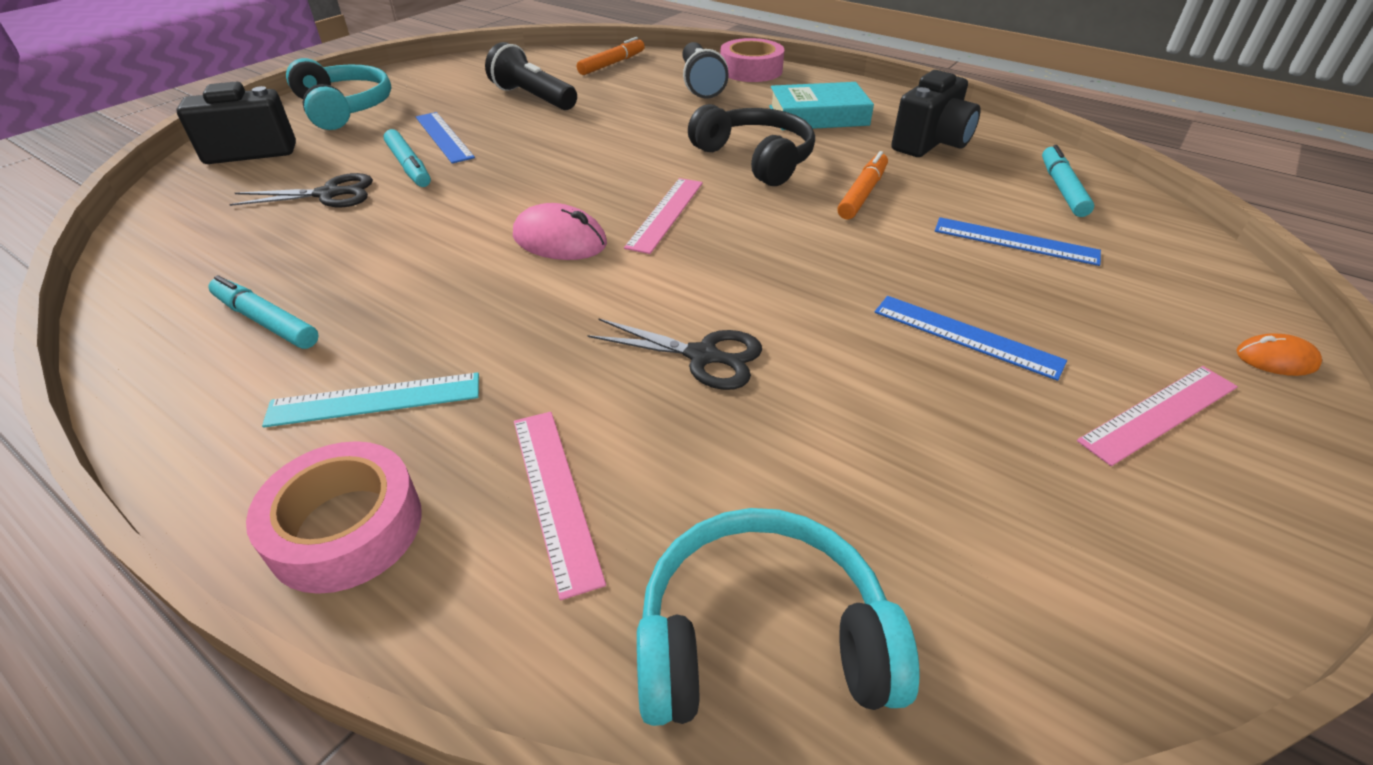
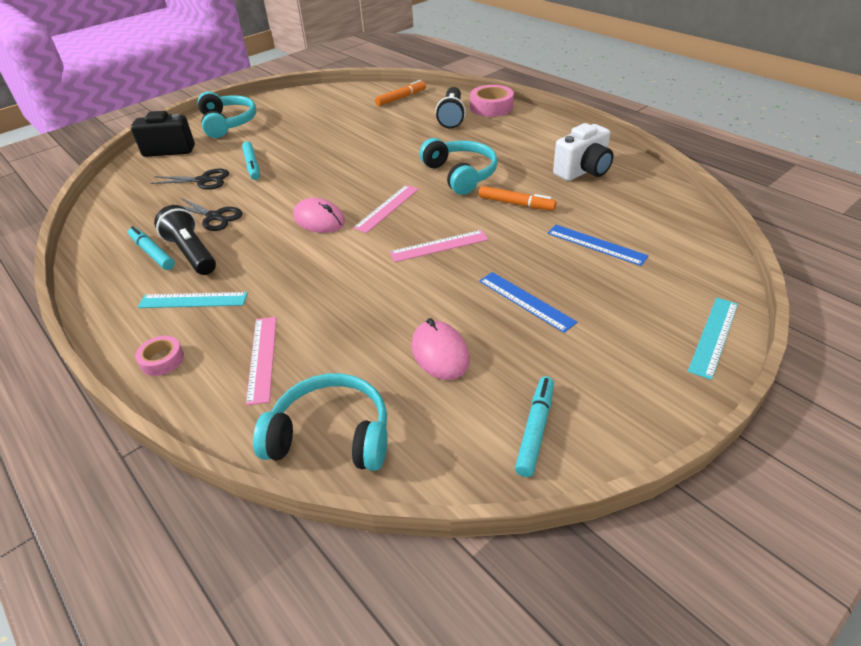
camera: 15 degrees right, 0 degrees up
(346, 528) = (162, 360): pink tape -> pink tape, size x0.59
(443, 137) = (278, 146): blue ruler -> none
(533, 98) = (341, 121): black flashlight -> black flashlight (191, 253)
(702, 356) = (368, 296): black scissors -> black scissors (214, 217)
(756, 159) = (460, 174): black headphones -> turquoise headphones
(818, 116) = (518, 145): turquoise book -> none
(862, 193) = (516, 204): orange marker -> orange marker turned 75 degrees clockwise
(878, 441) = (440, 353): none -> pink mouse
(931, 144) = (583, 171): black camera -> white camera
(1062, 189) = (653, 211): turquoise marker -> turquoise marker (535, 429)
(1159, 413) = (613, 358): pink ruler -> pink ruler (439, 246)
(1276, 359) = (713, 336): orange mouse -> turquoise ruler

